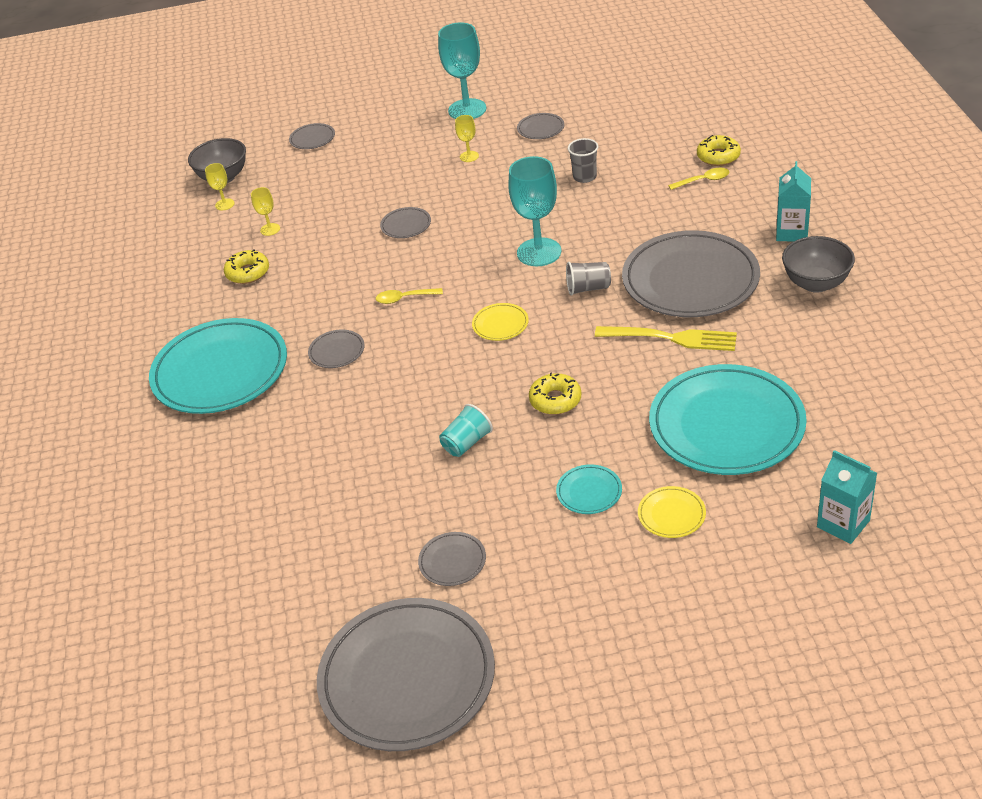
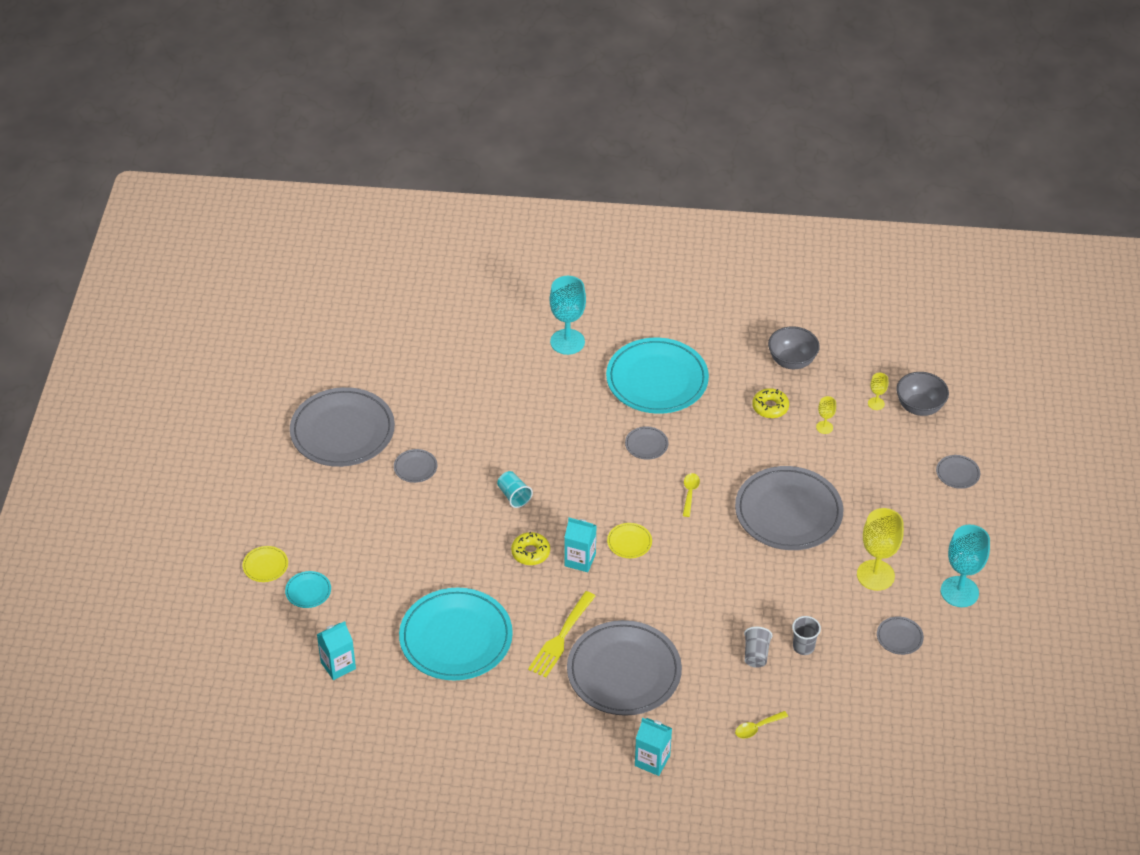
camera: 100 degrees right, 5 degrees up
(406, 225) = (788, 512): grey plate -> grey plate, size x2.42
(469, 156) = (875, 575): yellow goblet -> yellow goblet, size x2.11
(539, 252) = (708, 587): turquoise goblet -> turquoise goblet (567, 342)
(546, 355) = (580, 560): none -> turquoise carton
(588, 288) = (646, 605): grey cup -> grey cup (756, 654)
(589, 492) = (435, 547): turquoise plate -> turquoise plate (308, 591)
(671, 514) = (393, 582): yellow plate -> yellow plate (265, 565)
(703, 181) = (757, 728): yellow spoon -> yellow spoon turned 60 degrees clockwise
(718, 156) = (790, 752): yellow donut -> none
(816, 283) = (578, 749): grey bowl -> grey bowl (791, 361)

